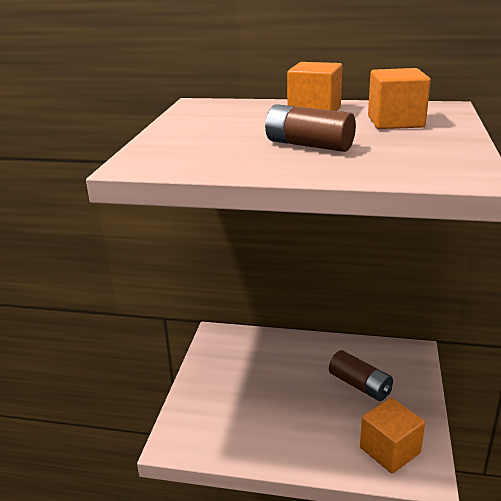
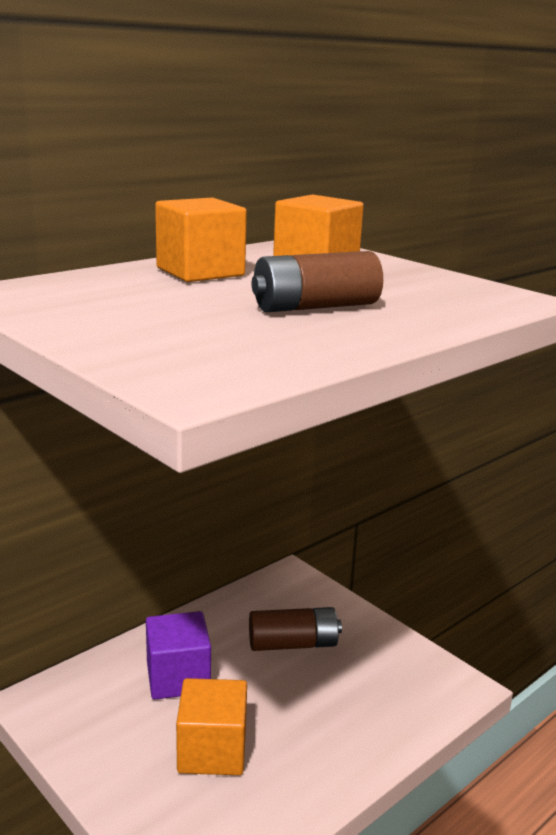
camera: 55 degrees left, 5 degrees down
(281, 363) = (178, 677): none -> purple cube
(390, 450) = (407, 687): orange cube -> orange cube (212, 750)

